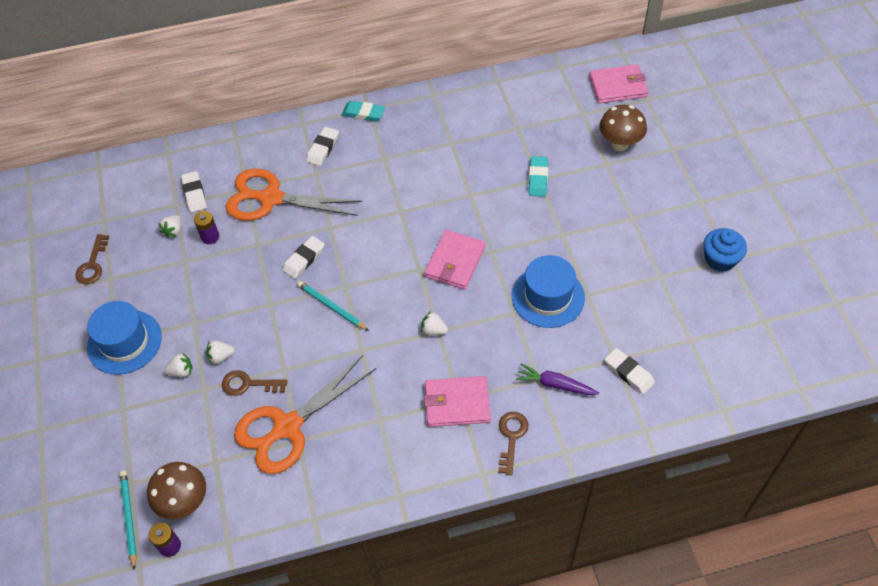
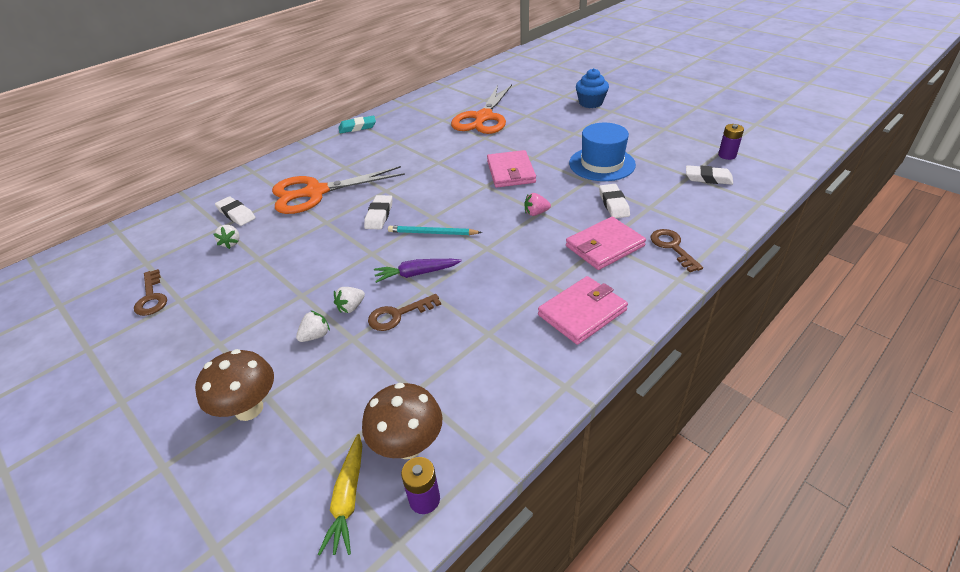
camera: 30 degrees left, 15 degrees down
(124, 342) = (230, 340): blue hat -> none
(129, 518) = (348, 498): turquoise pencil -> yellow carrot
(210, 237) = (273, 234): purple battery -> purple battery (727, 155)
(287, 427) = (468, 328): orange scissors -> orange scissors (483, 118)
(323, 148) = (339, 153): white eraser -> white eraser (613, 204)
(433, 330) = (536, 213): white strawberry -> pink strawberry
(538, 178) = (525, 115): turquoise eraser -> none
(555, 384) = (666, 204): purple carrot -> purple carrot (416, 274)
(618, 86) = (531, 66): pink wallet -> pink wallet (582, 312)
(619, 144) = (562, 85): brown mushroom -> brown mushroom (249, 409)
(720, 259) = (690, 109): blue cupcake -> blue cupcake (590, 103)

